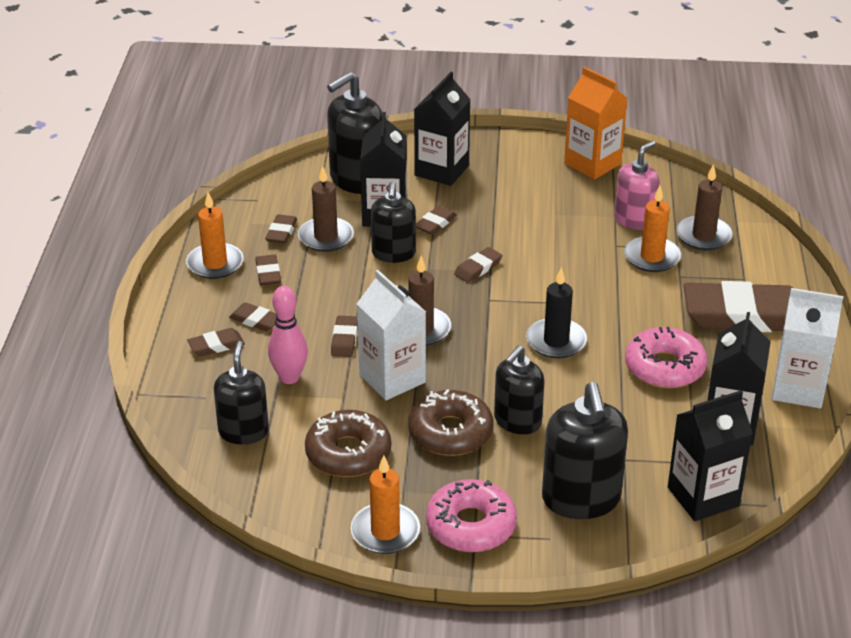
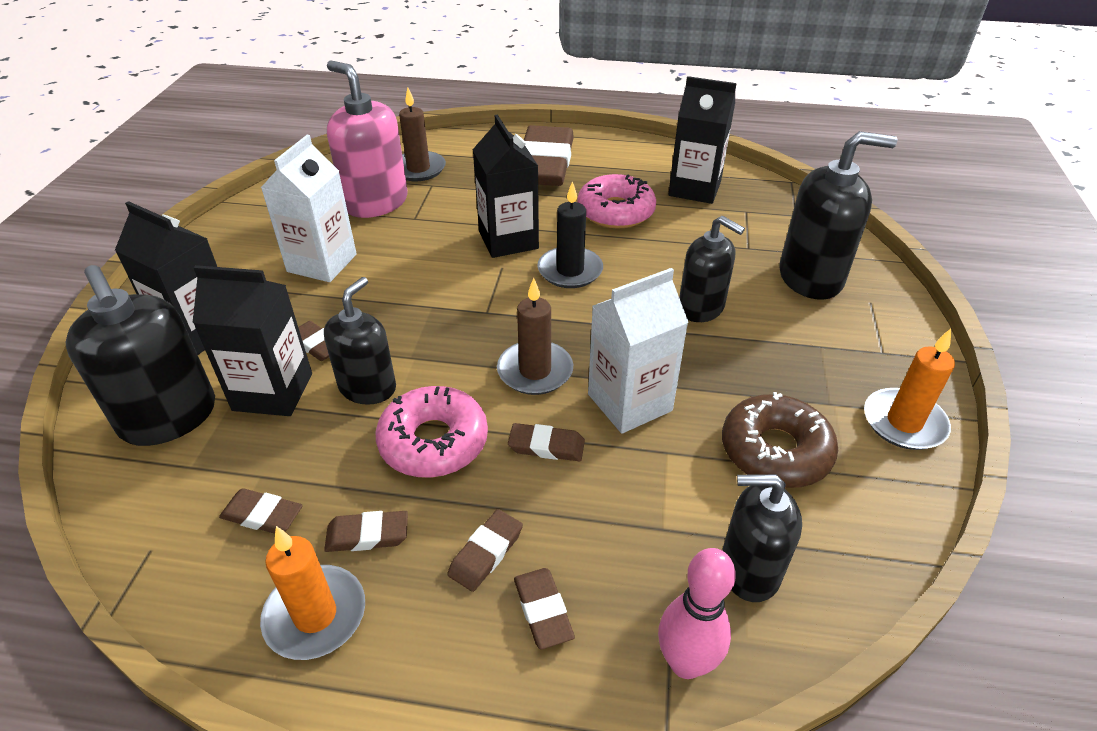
camera: 85 degrees left, 5 degrees up
(289, 377) = (626, 511): pink bowling pin -> pink bowling pin (686, 663)
(326, 237) = (300, 459): brown candle -> none
(393, 253) = (368, 387): black soap dispenser -> black soap dispenser turned 75 degrees counterclockwise
(450, 432) = (725, 358): brown donut -> none
(471, 525) = (871, 353): pink donut -> pink donut (433, 442)
(478, 268) = (424, 315): brown eraser -> none
(592, 164) = (258, 217): orange carton -> none
(634, 220) = (375, 202): pink soap dispenser -> pink soap dispenser, size x1.50
(652, 257) = (442, 200): orange candle -> none
(703, 497) = (790, 212): black carton -> black carton (508, 240)
(798, 389) = (646, 153): white carton -> white carton (322, 263)

